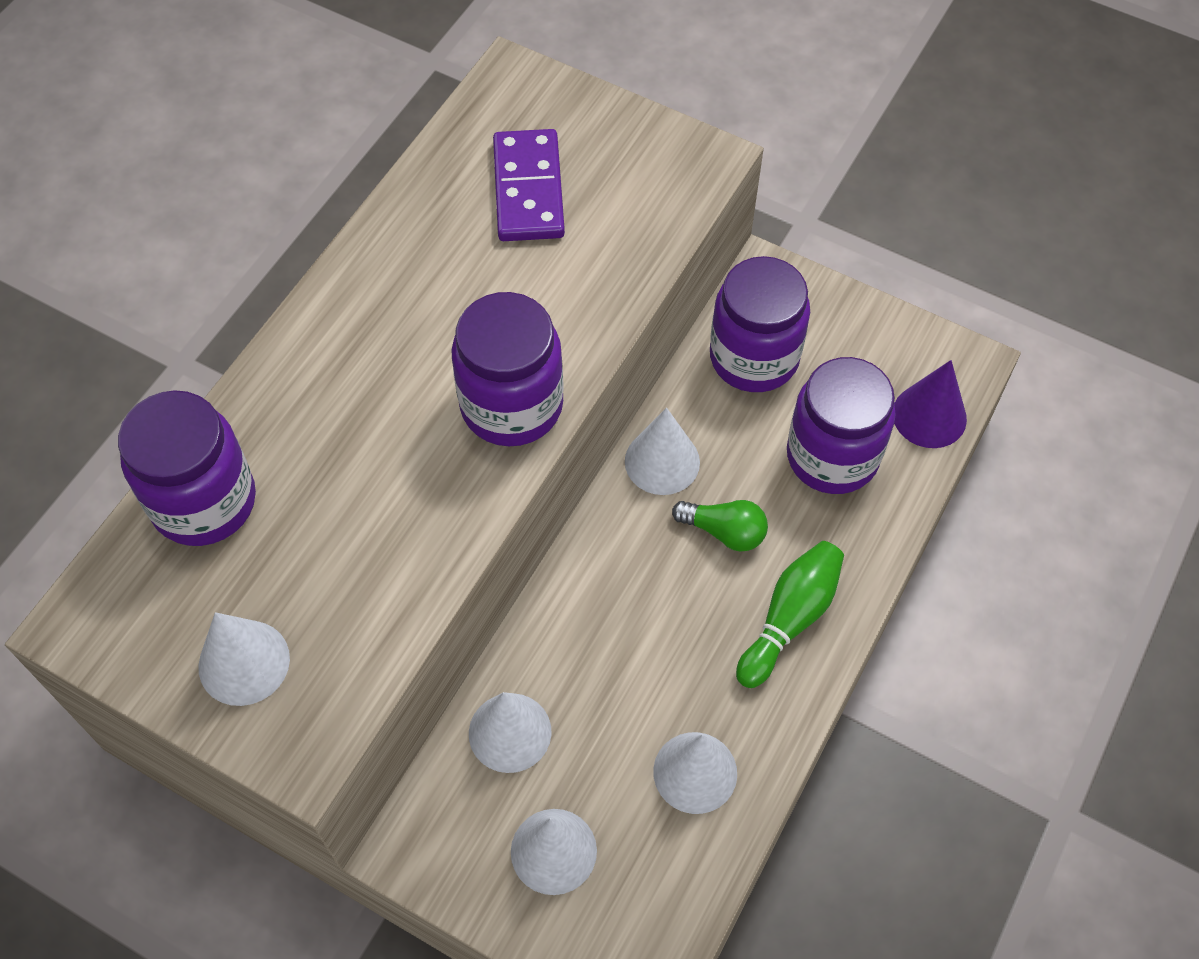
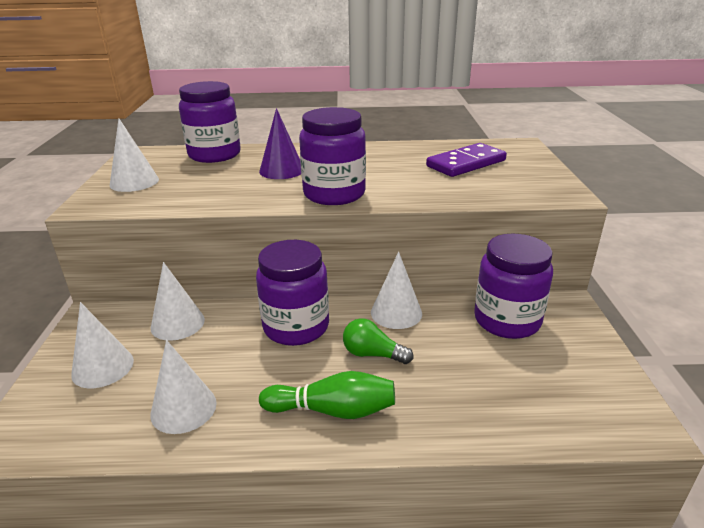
camera: 60 degrees right, 30 degrees down
(724, 531) = (373, 354): green light bulb -> green light bulb turned 120 degrees clockwise
(832, 456) = (479, 382): purple jar -> purple jar (296, 327)
(929, 416) = (573, 421): purple cone -> purple cone (281, 170)

